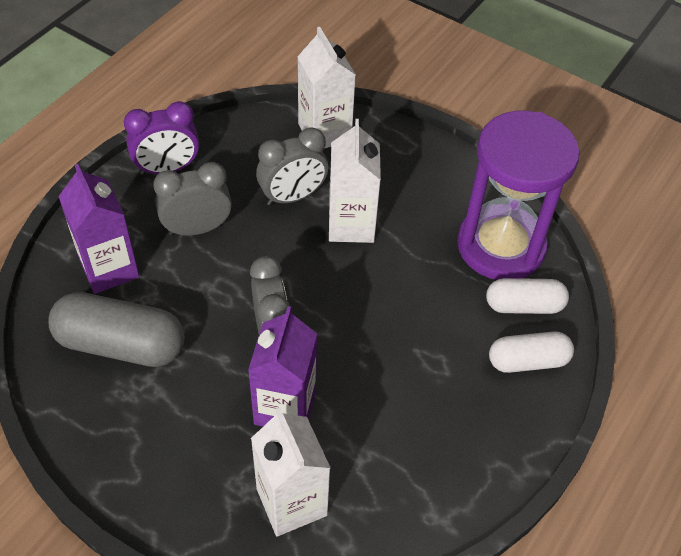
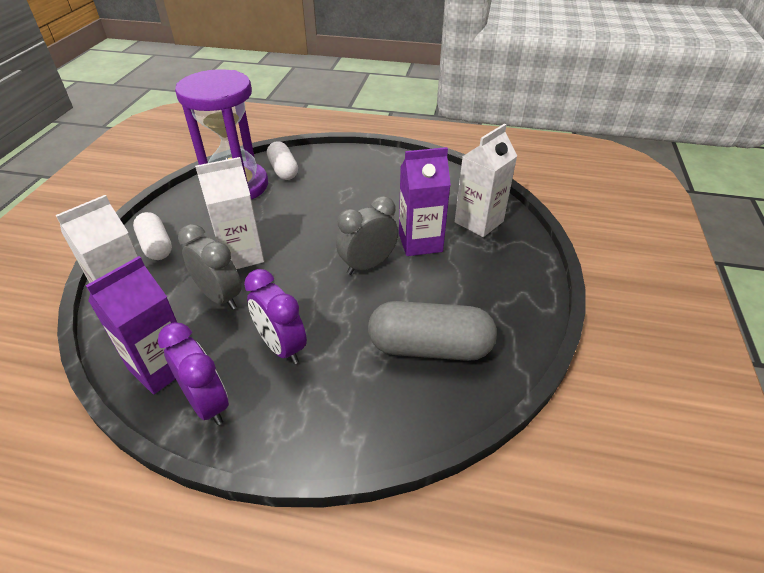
camera: 110 degrees left, 10 degrees down
(109, 268) = (358, 393): purple carton -> purple carton (161, 367)
(121, 344) = (430, 347): grey capsule -> grey capsule turned 75 degrees counterclockwise
(197, 228) = (281, 347): grey clock -> purple clock
(527, 361) = (324, 163): white capsule -> white capsule (156, 246)

